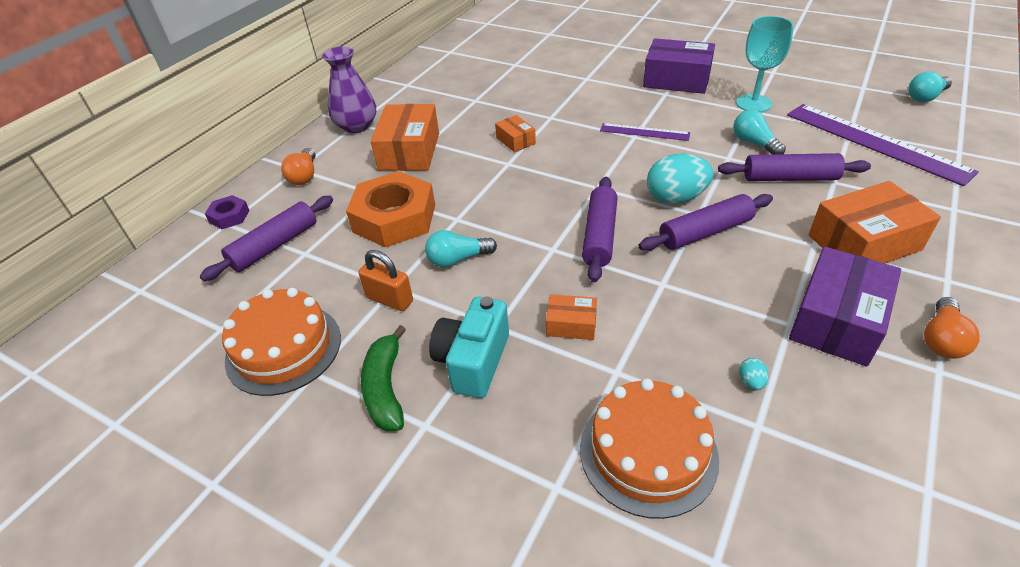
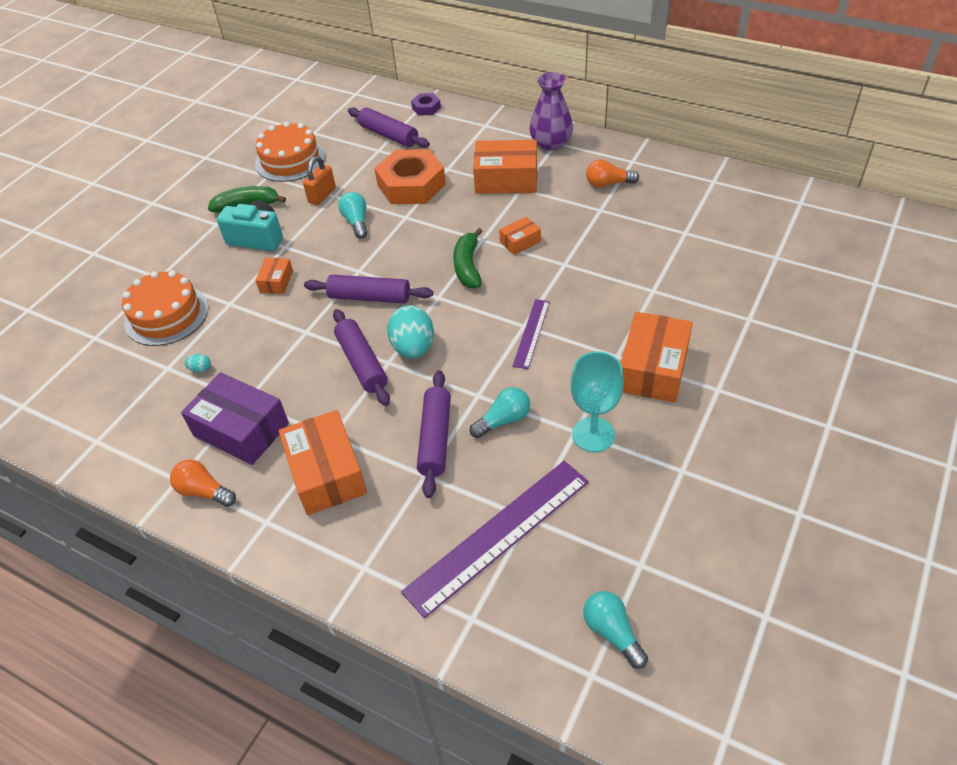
camera: 90 degrees right, 5 degrees up
(304, 176) = (474, 130): orange light bulb -> orange light bulb (608, 184)
(550, 170) = (468, 266): none -> green banana
(676, 80) = (653, 369): purple box -> orange box

